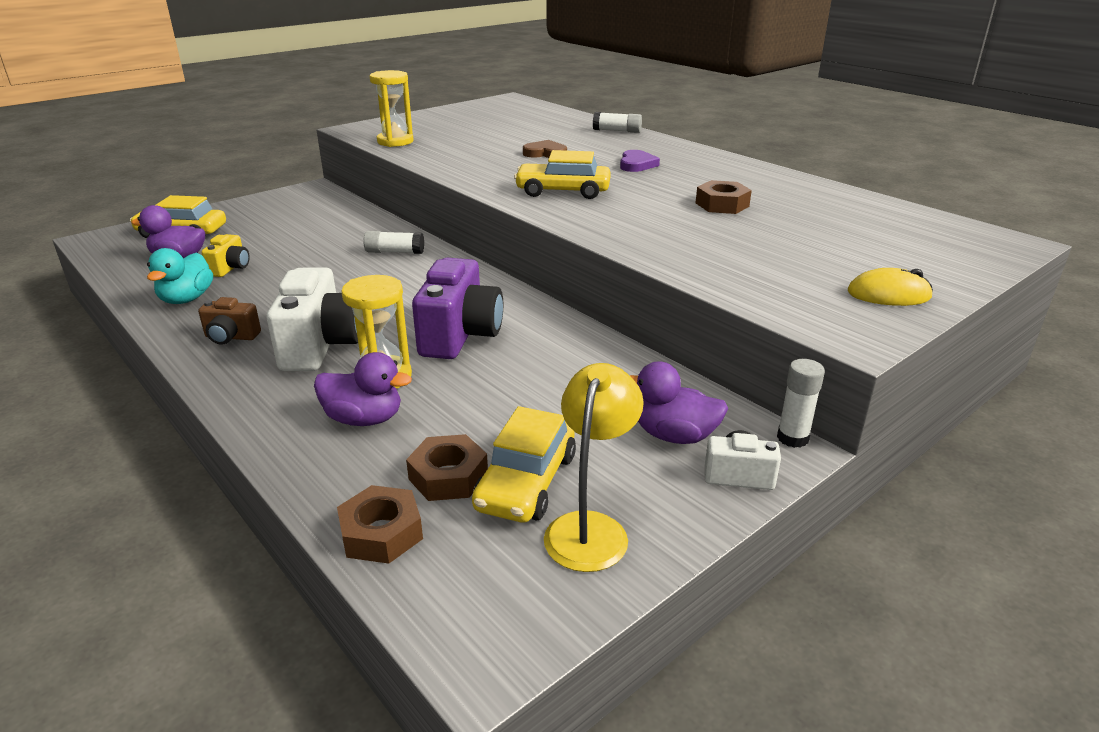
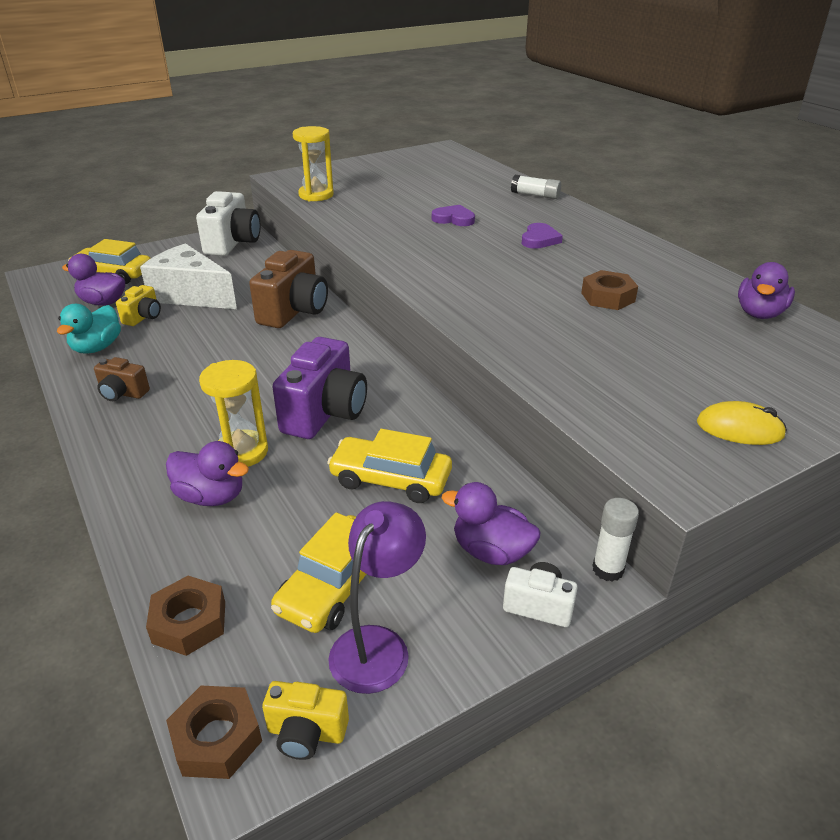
camera: 10 degrees right, 5 degrees up
(276, 245) = (191, 295): none -> white cheese
(321, 346) = (197, 411): white camera -> white camera (233, 243)
(394, 252) = (294, 311): white glue stick -> brown camera
(448, 476) = (266, 569): brown nut -> brown nut (217, 738)
(545, 153) = (454, 219): brown heart -> purple heart
(545, 614) = (306, 733): none -> yellow camera
(563, 191) = (454, 268): yellow car -> yellow car (391, 479)
(590, 528) = (378, 645): yellow lamp -> purple lamp
(866, 208) = (759, 313): none -> purple duck

